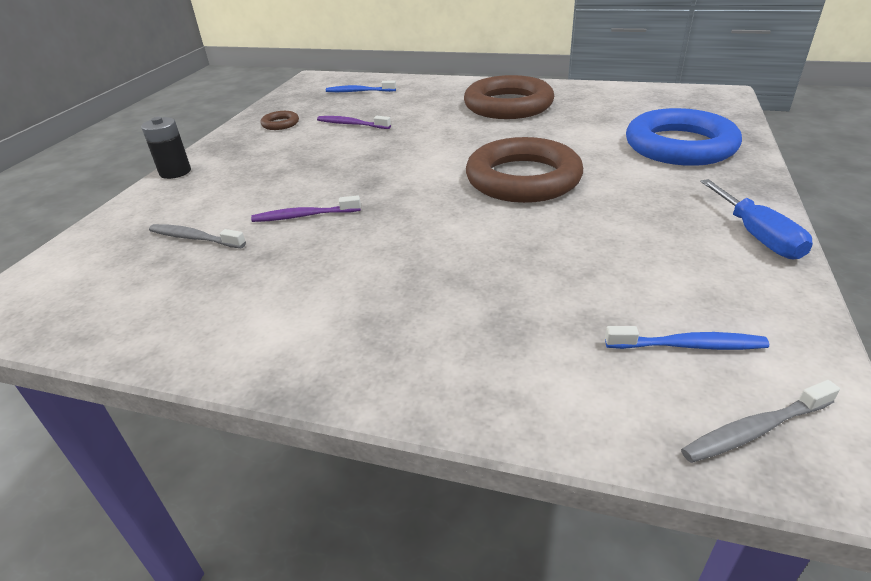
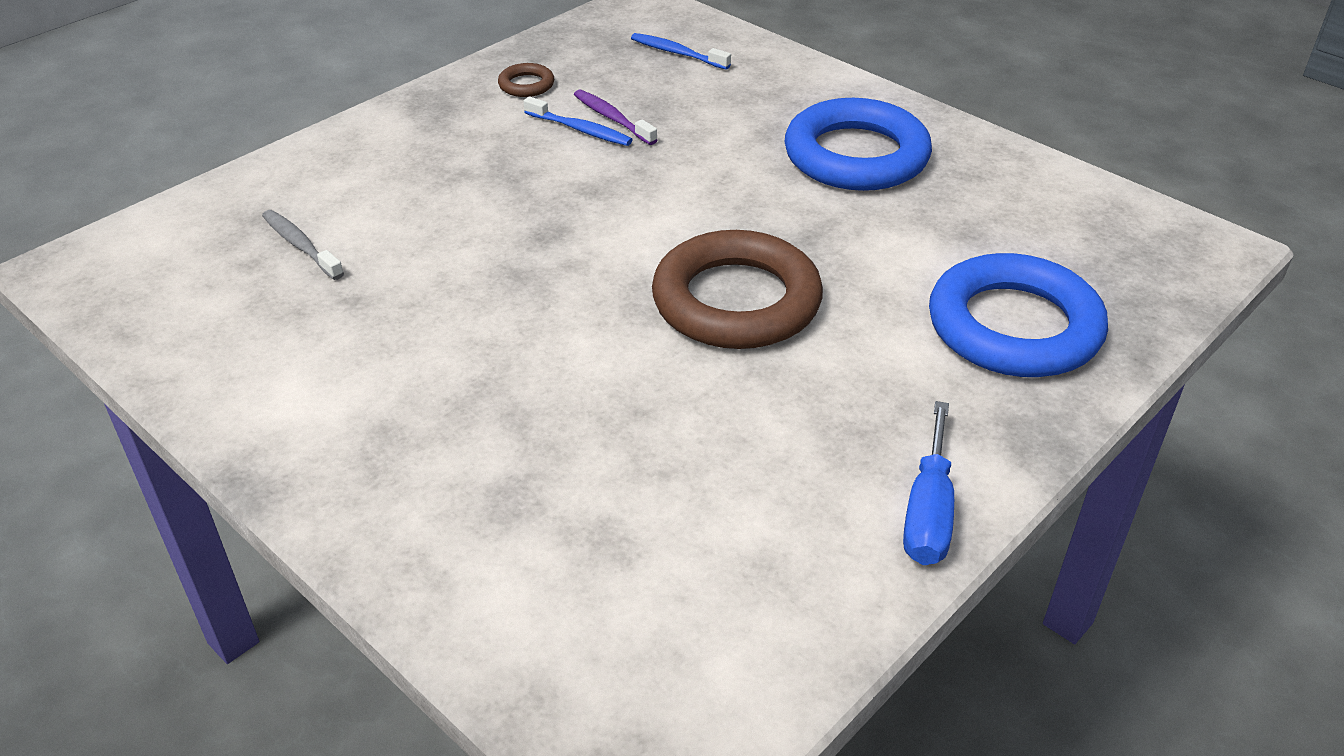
camera: 25 degrees right, 5 degrees up
(175, 172) = (348, 130): black battery -> none
(304, 216) = (433, 258): purple toothbrush -> none
(508, 105) = (856, 156): brown ring -> blue ring
(688, 345) = (668, 608): blue toothbrush -> blue toothbrush (580, 130)
(754, 430) = (624, 720): grey toothbrush -> none

